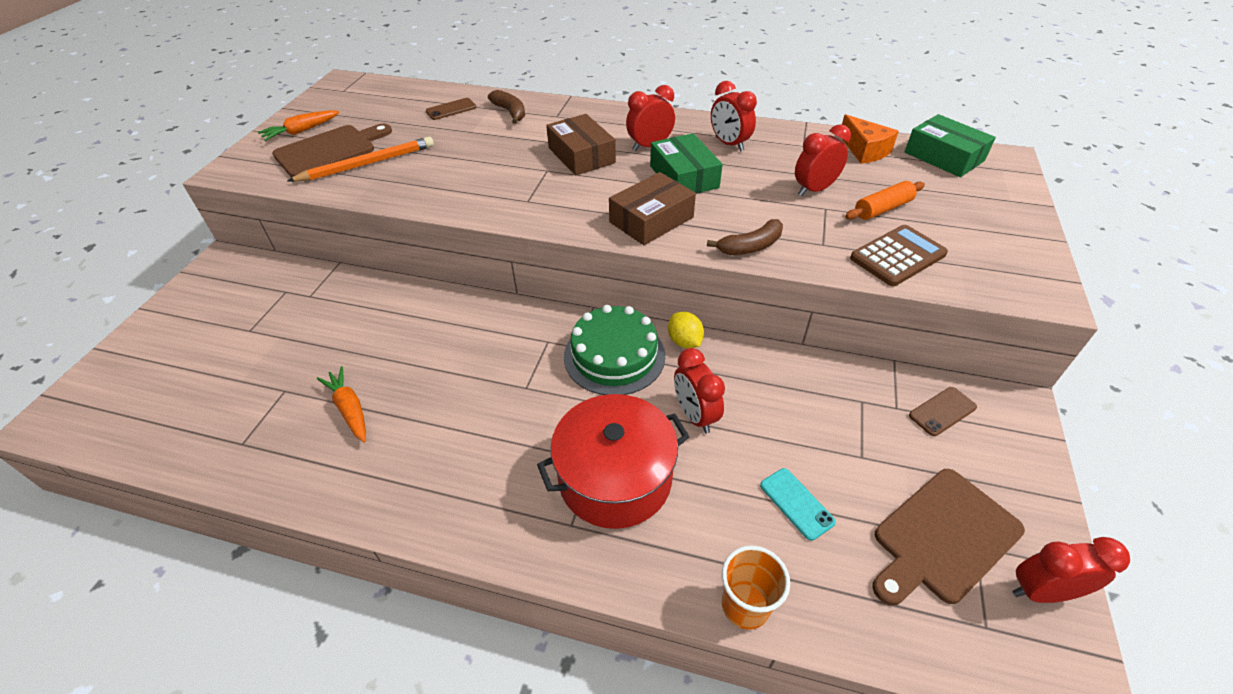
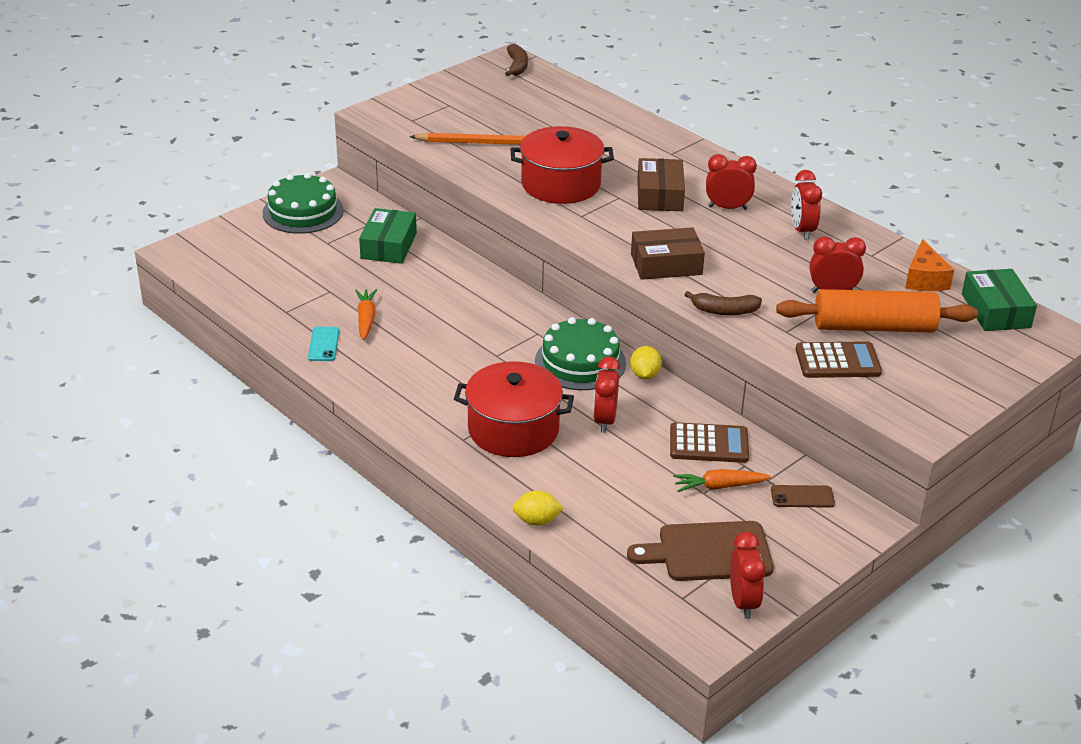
camera: 30 degrees right, 10 degrees down
(200, 304) = (303, 212): none -> green cake
(301, 131) = (446, 97): orange carrot -> orange carrot (719, 486)
(329, 150) = (457, 121): brown cutting board -> none
(451, 109) = (583, 117): brown phone -> none
(481, 177) = (561, 184): none -> red pot
(510, 112) = (633, 136): brown banana -> brown banana (517, 66)
(684, 177) = (729, 242): green box -> green box (389, 246)
(745, 606) = (537, 521): orange cup -> yellow lemon
(796, 503) = (625, 494): turquoise phone -> turquoise phone (324, 344)
(810, 393) = (709, 444): none -> brown calculator
(882, 209) = (873, 327): orange rolling pin -> orange rolling pin, size x1.92
(1041, 591) = (743, 602): red clock -> red clock turned 60 degrees clockwise

